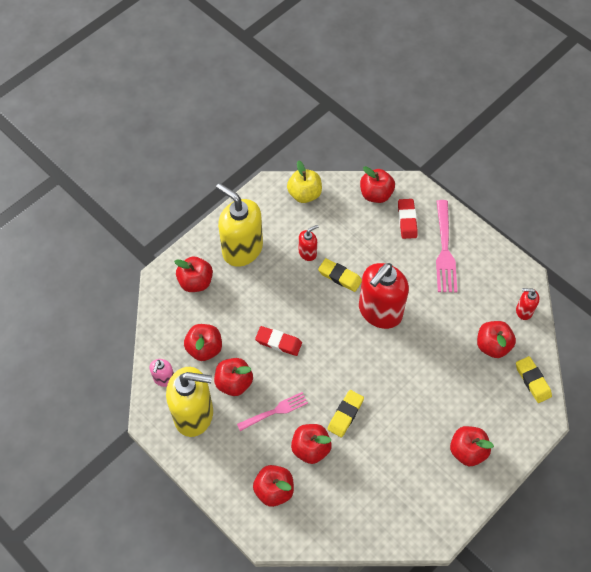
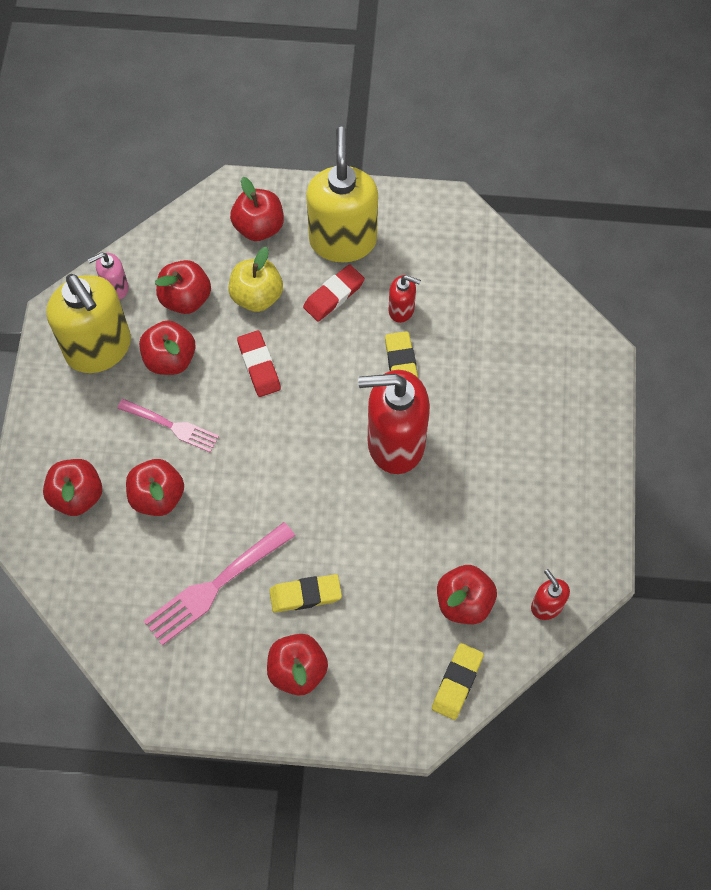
camera: 50 degrees right, 5 degrees up
(304, 194) = (477, 248): yellow apple -> yellow apple (257, 296)
(345, 414) = (230, 502): yellow eraser -> yellow eraser (305, 595)
(376, 194) = (551, 323): red apple -> none
(407, 220) = (548, 383): red eraser -> red eraser (334, 295)
(444, 249) = (547, 453): pink fork -> pink fork (216, 585)

